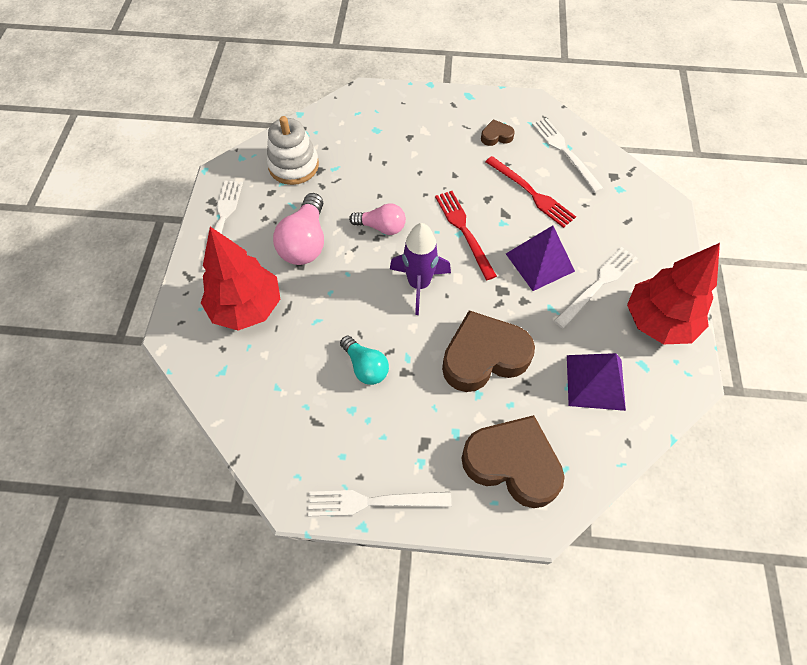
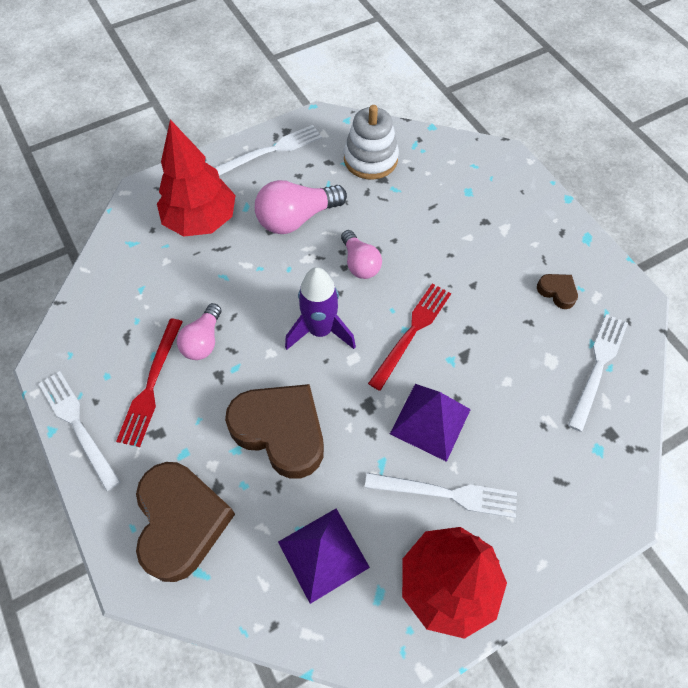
camera: 55 degrees right, 0 degrees up
(365, 367) = (203, 341): turquoise light bulb -> pink light bulb
(531, 193) = (512, 365): red fork -> red fork (151, 385)

